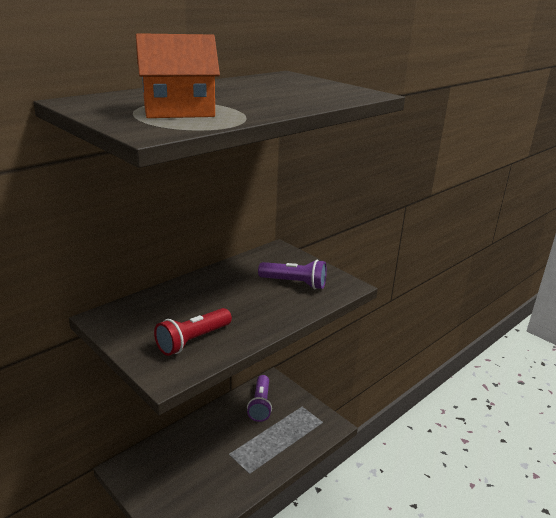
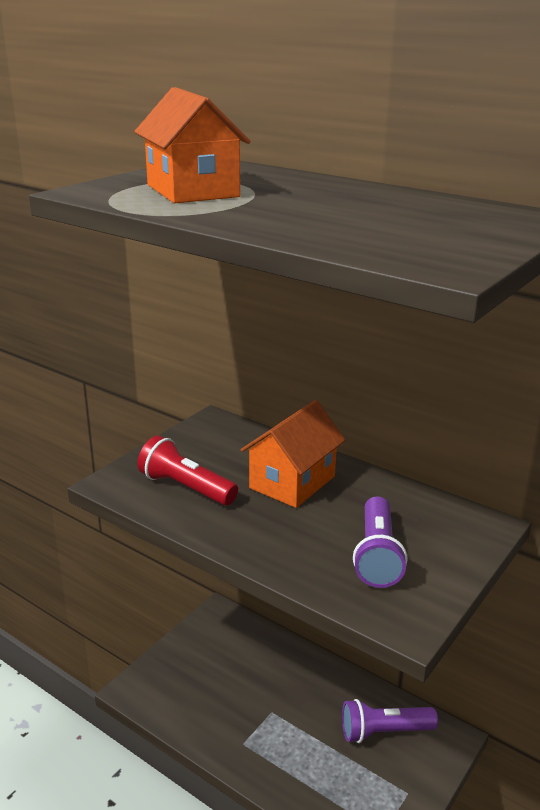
camera: 80 degrees right, 0 degrees up
(208, 297) = (292, 482): none -> orange house

